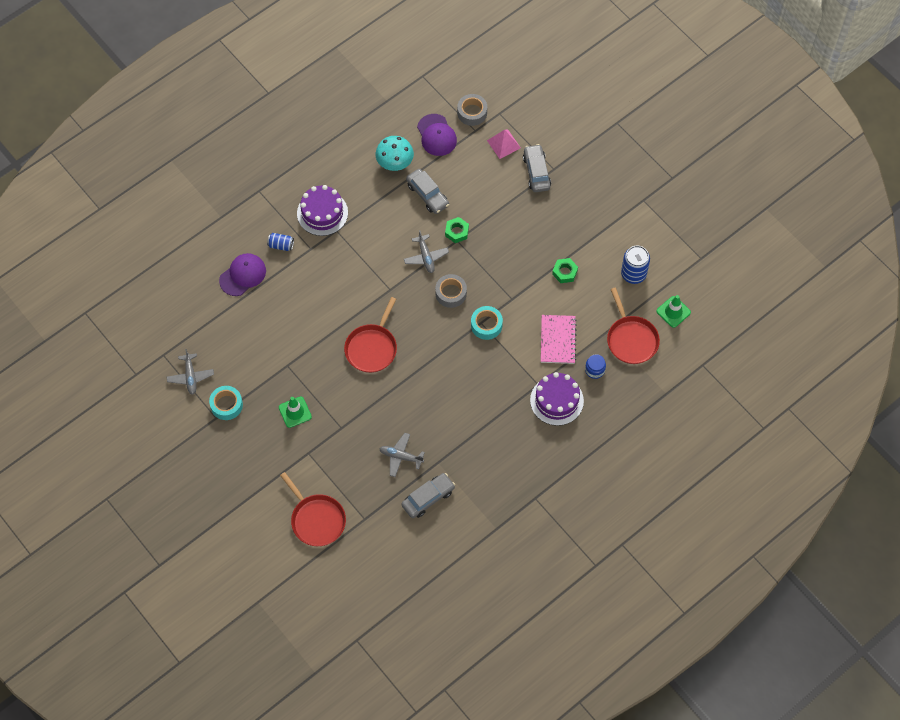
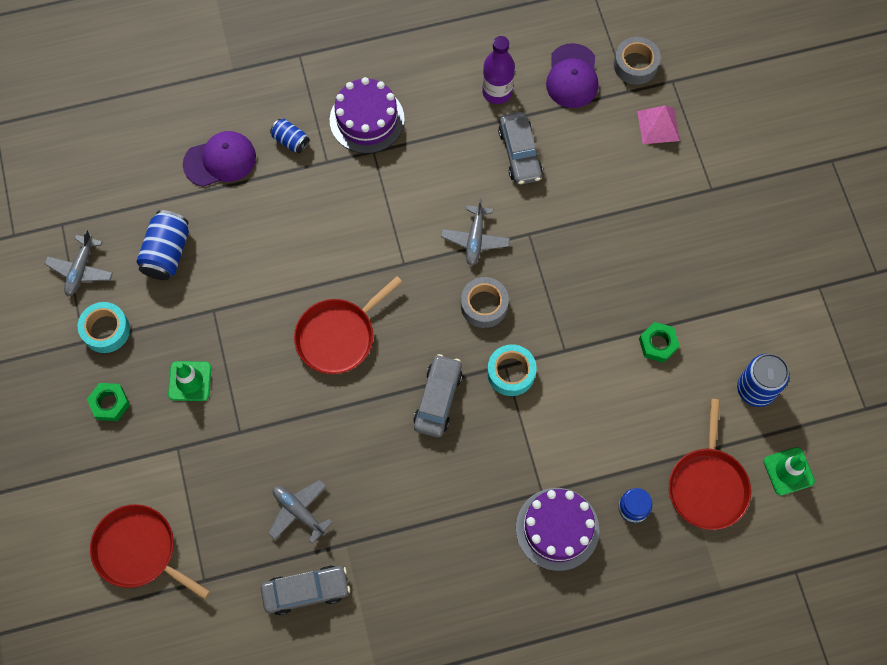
camera: 25 degrees right, 5 degrees up
(239, 344) = (167, 253): none -> blue can
(316, 519) = (139, 550): red pan -> red pan turned 135 degrees clockwise
(395, 163) = (497, 92): turquoise mushroom -> purple bottle
(457, 232) = (534, 221): green nut -> green nut (109, 403)
(536, 172) = (685, 183): grey car -> grey car (438, 399)
(558, 340) = (601, 439): pink notebook -> none

